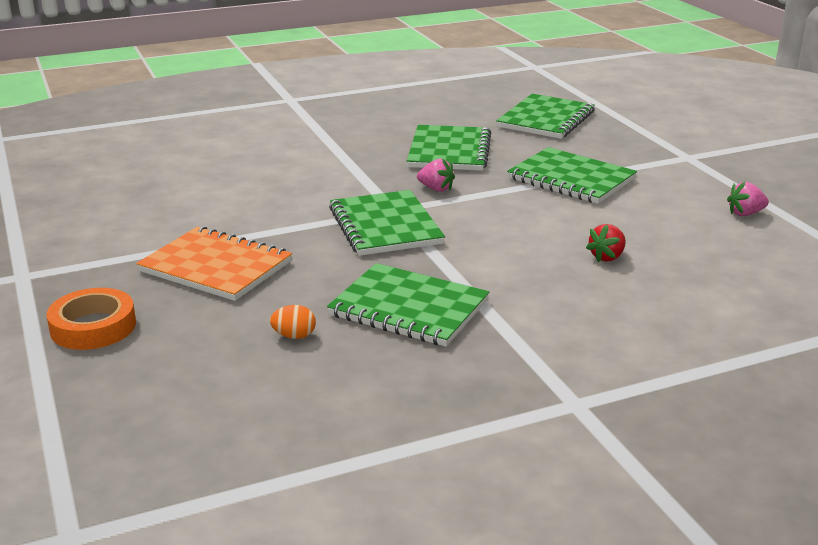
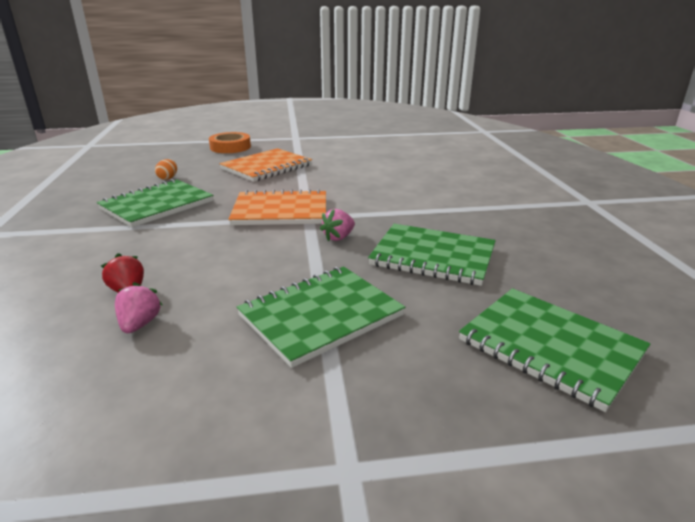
camera: 105 degrees right, 0 degrees up
(385, 226) = (280, 211): green notebook -> orange notebook
(745, 214) = (99, 447): pink strawberry -> pink strawberry (140, 324)

